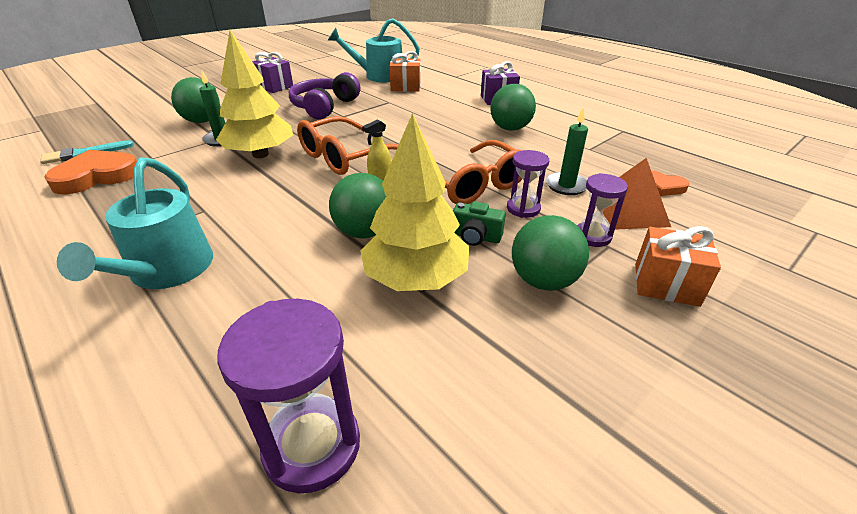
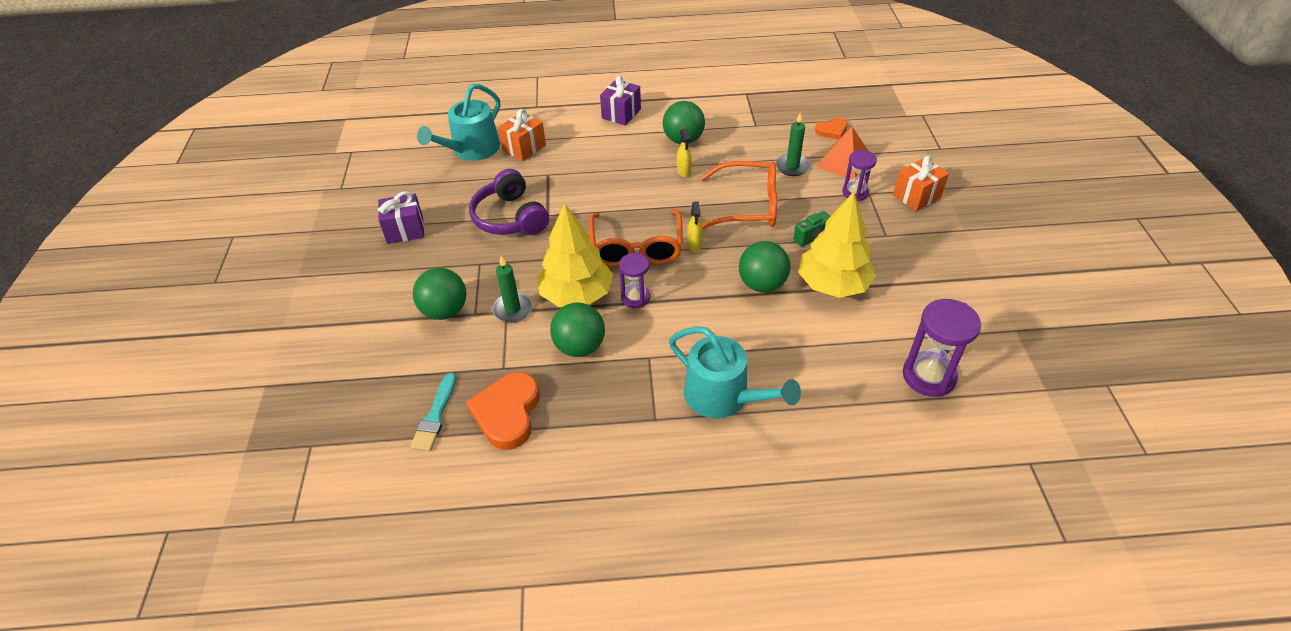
camera: 50 degrees left, 10 degrees up
(470, 142) = (684, 172): none -> yellow spray bottle
(523, 208) = (801, 201): purple hourglass -> purple hourglass (635, 297)
(543, 281) = (877, 236): green ball -> green ball (580, 347)

